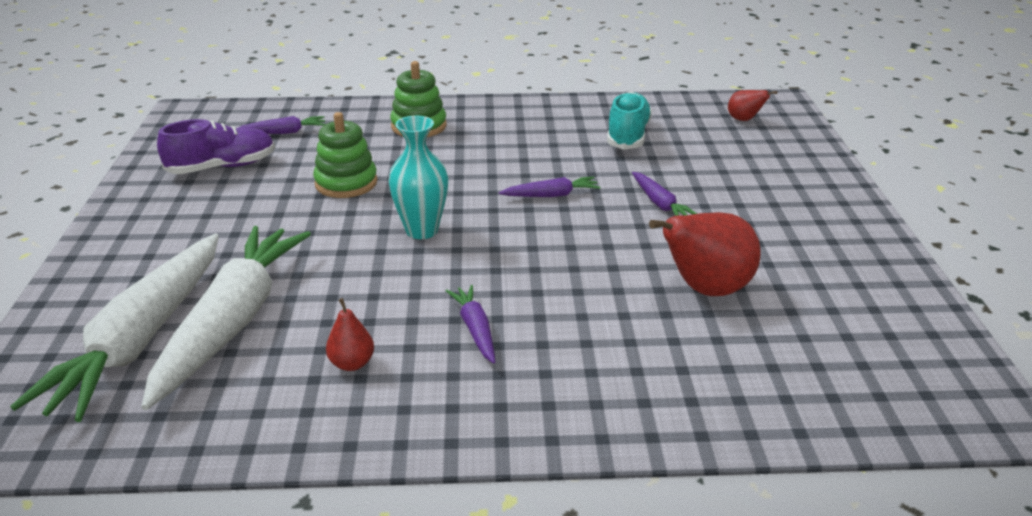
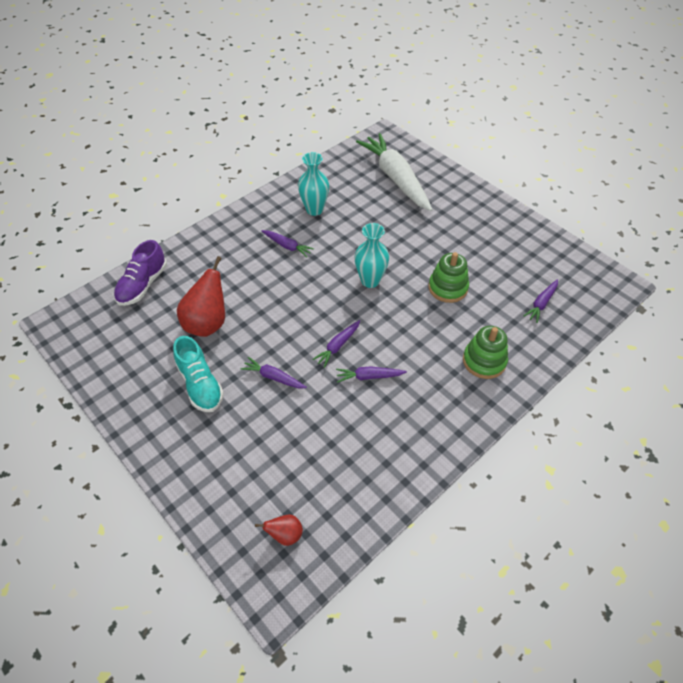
camera: 140 degrees right, 20 degrees up
(222, 167) = (519, 260): purple shoe -> purple shoe (143, 285)
(232, 322) = (377, 199): white carrot -> none
(352, 363) = (314, 210): red pear -> turquoise vase
(549, 162) = (369, 376): none -> purple carrot
(628, 135) = (350, 444): turquoise shoe -> turquoise shoe (200, 384)

